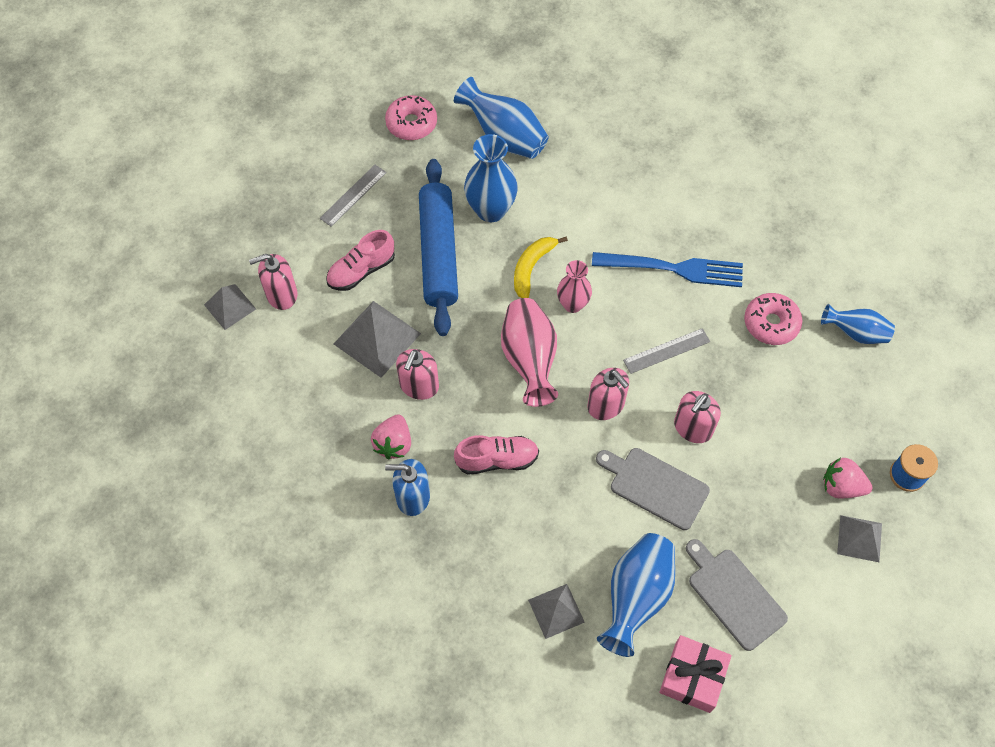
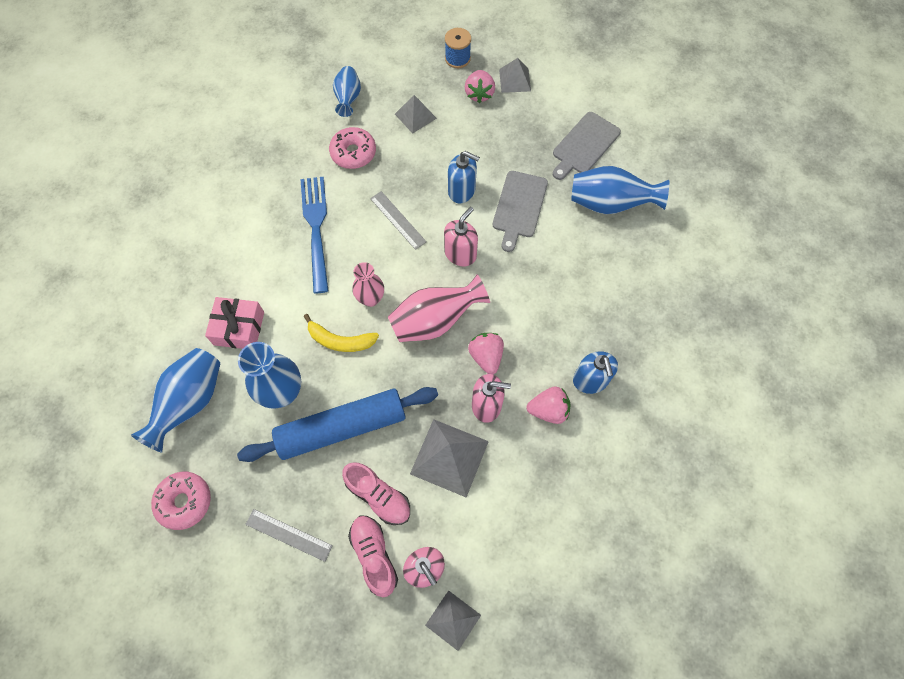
camera: 105 degrees left, 5 degrees up
(473, 399) = (486, 356): none -> pink strawberry
(497, 460) = (535, 323): pink shoe -> pink shoe (374, 555)
(556, 610) = (641, 253): grey pyramid -> grey pyramid (415, 116)
(692, 428) = (462, 191): pink soap dispenser -> blue soap dispenser
(692, 677) = (652, 160): pink gift -> pink gift (239, 328)

